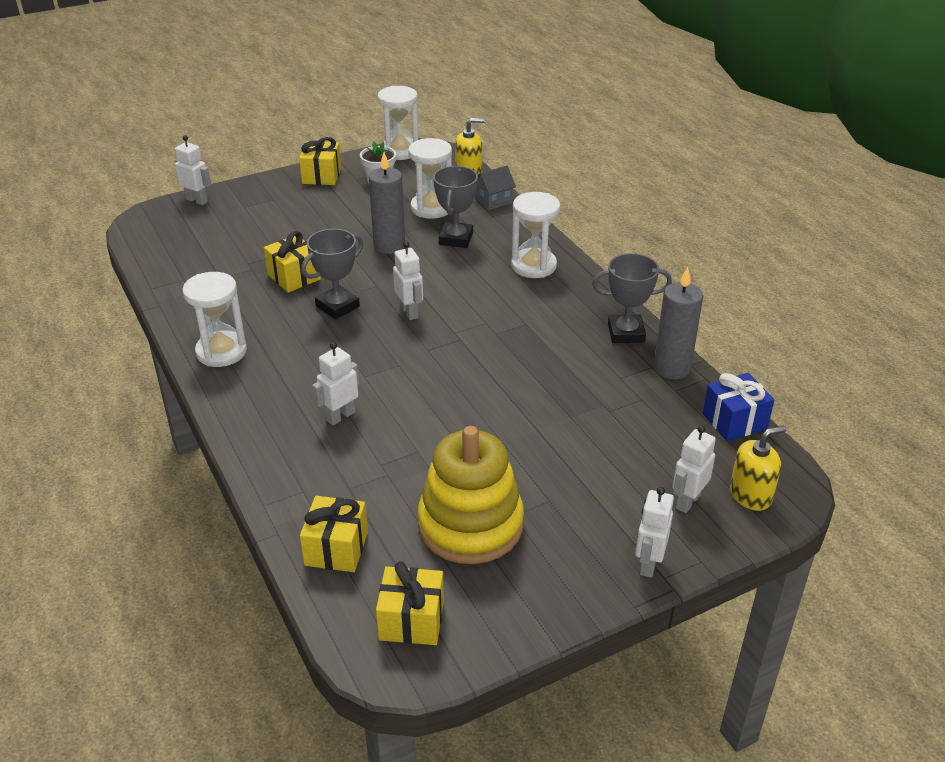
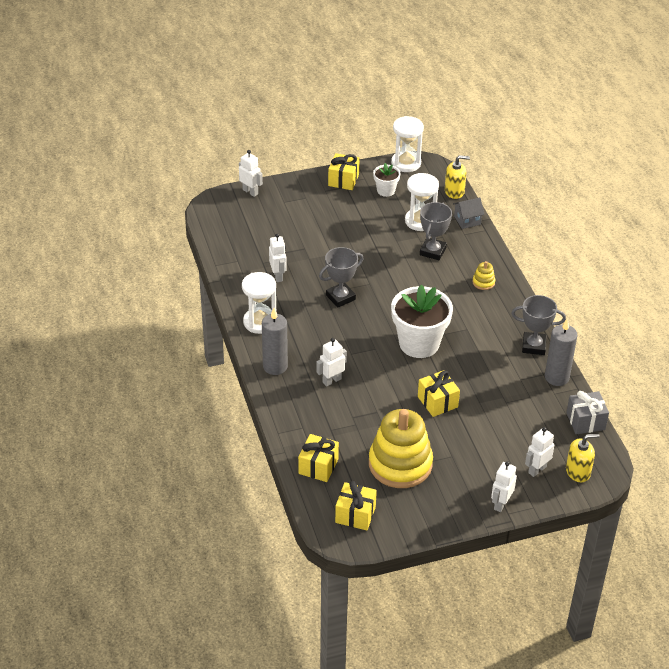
camera: 10 degrees right, 5 degrees up
(294, 277) = (313, 269): yellow gift -> yellow gift (437, 402)
(389, 246) = (384, 251): grey candle -> grey candle (275, 366)
(409, 312) = (389, 309): white robot -> white robot (278, 276)
(462, 350) = (419, 343): none -> white flower pot
(533, 266) = (483, 282): white hourglass -> yellow stacking toy
(734, 421) = (585, 421): blue gift -> grey gift

